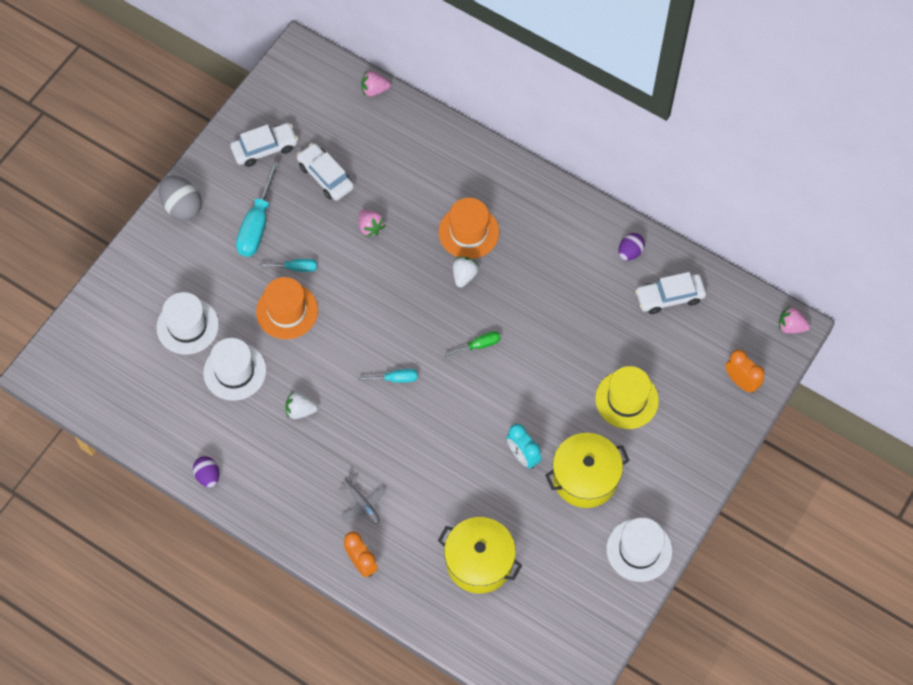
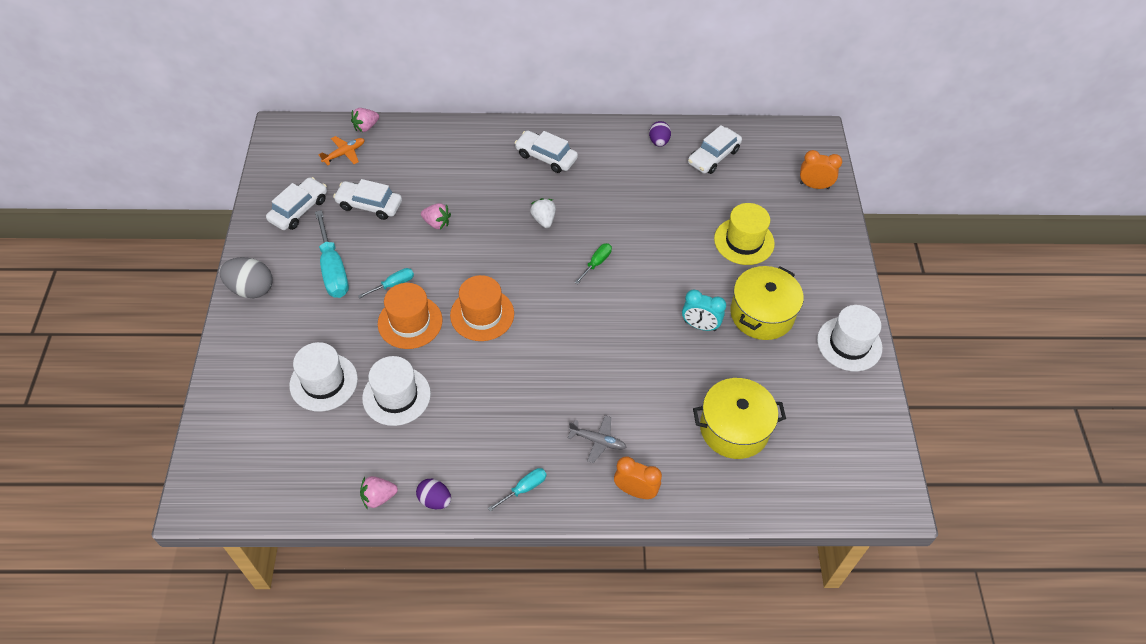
camera: 35 degrees left, 10 degrees down
(300, 410) = (482, 395): white strawberry -> none
(337, 109) = (344, 153): none -> orange plane
(395, 379) = (547, 324): turquoise screwdriver -> turquoise screwdriver (524, 488)
(468, 232) = (522, 188): orange hat -> orange hat (482, 314)
(513, 211) = (546, 157): none -> white car
(791, 326) = (815, 133): pink strawberry -> pink strawberry (378, 497)

